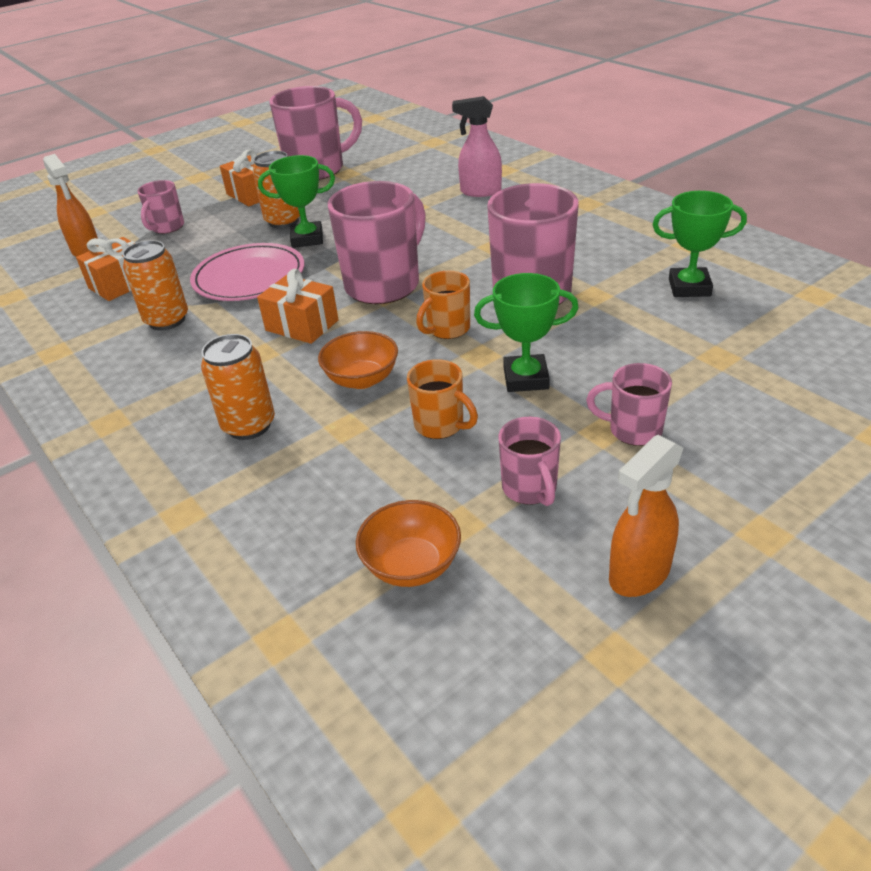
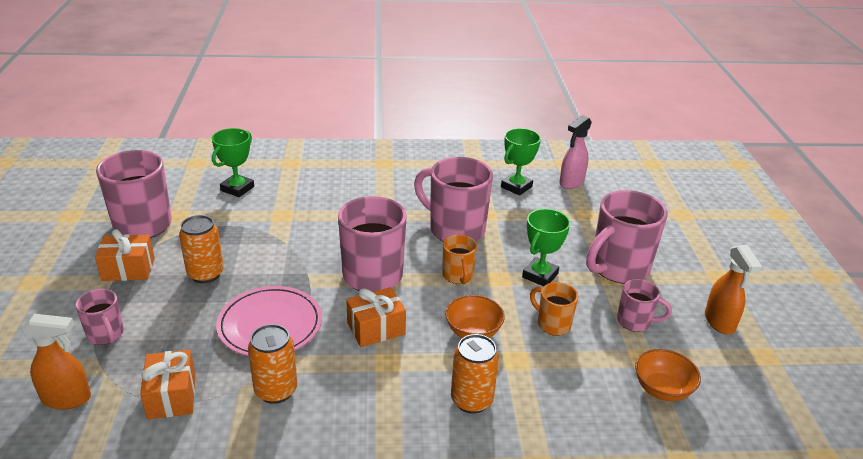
camera: 60 degrees left, 5 degrees down
(307, 239) = (254, 276): green trophy -> green trophy (237, 188)
(440, 425) = (552, 324): orange mug -> orange mug turned 120 degrees counterclockwise
(480, 191) = (306, 184): pink spray bottle -> pink spray bottle (571, 182)
(633, 430) = (618, 268): pink mug -> pink mug, size x1.92

